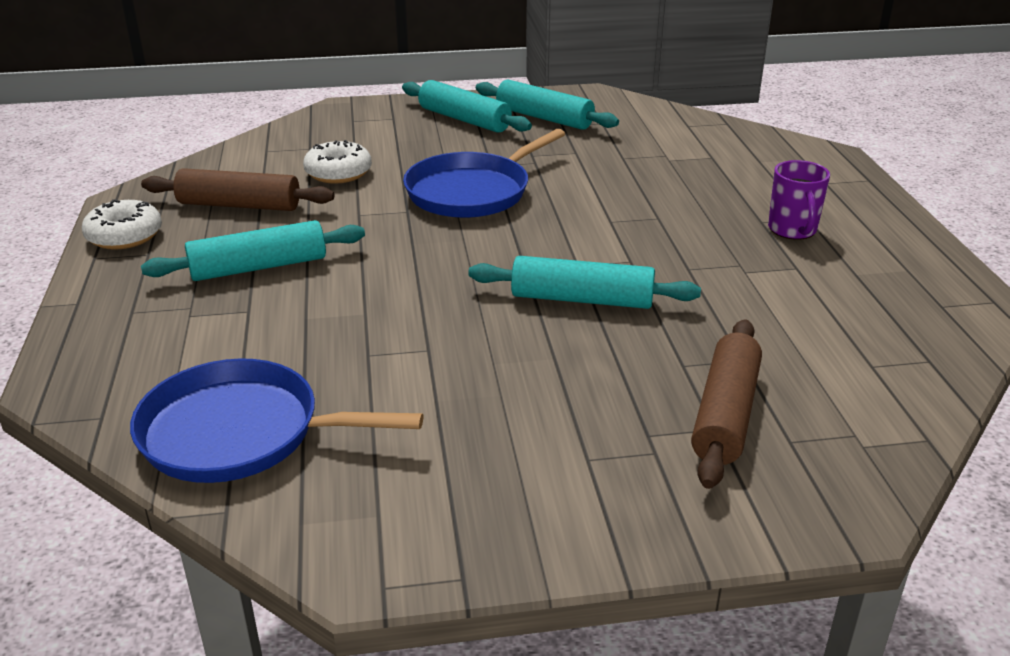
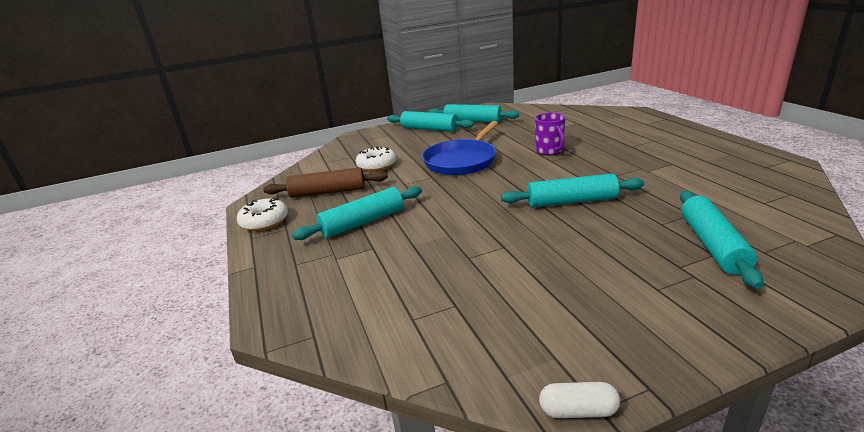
camera: 10 degrees left, 5 degrees down
(240, 432) = (419, 324): blue pan -> none
(355, 582) = (578, 411): none -> white capsule
(725, 414) = (712, 245): brown rolling pin -> turquoise rolling pin
(792, 230) = (652, 147): purple mug -> purple mug (549, 151)

